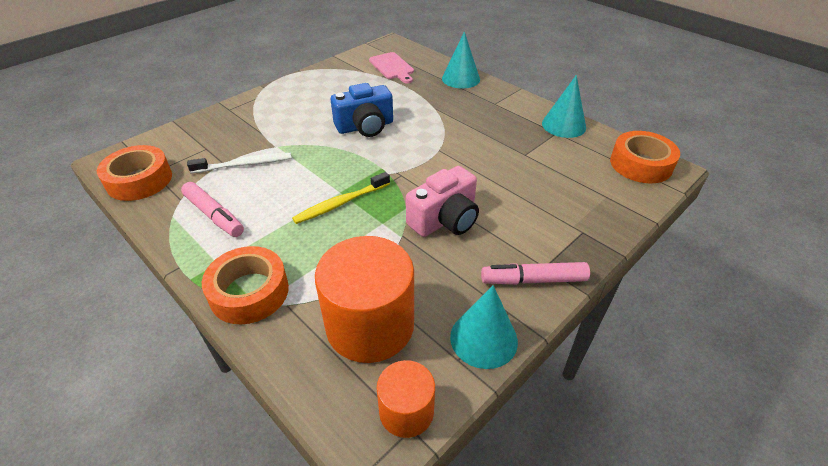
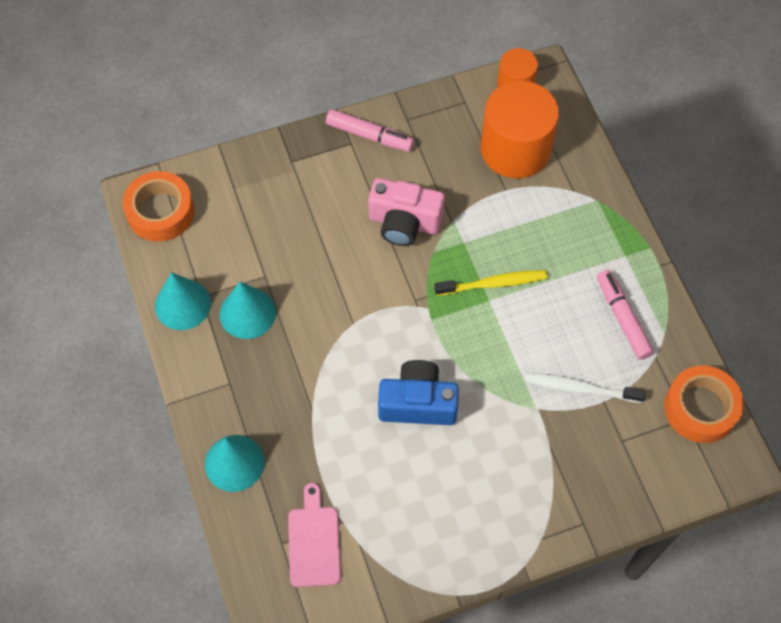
camera: 155 degrees left, 20 degrees up
(249, 292) = (601, 214): orange tape -> none
(445, 220) = (404, 222): pink camera -> pink camera turned 150 degrees counterclockwise
(483, 338) = (438, 108): turquoise cone -> turquoise cone (247, 313)

